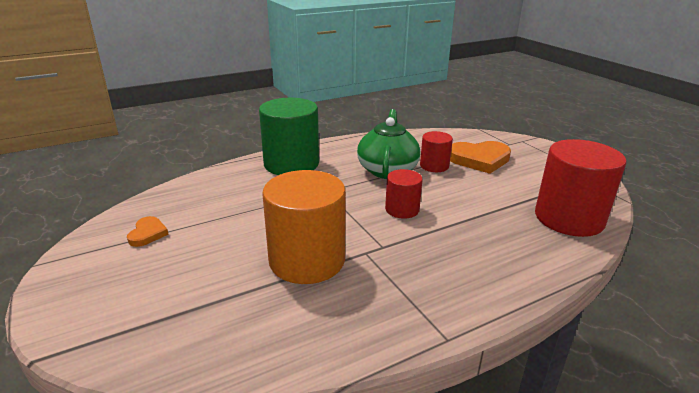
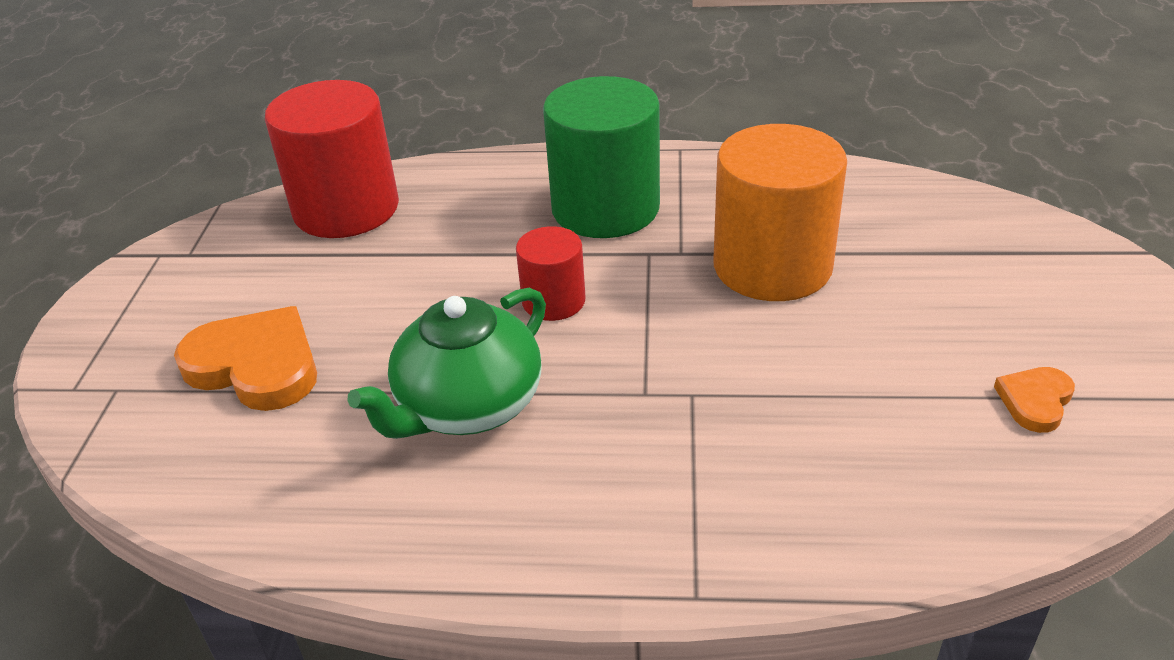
camera: 145 degrees left, 10 degrees up
(291, 164) = (660, 516): green cylinder -> green cylinder (605, 208)
(434, 166) = (365, 382): red cylinder -> none

